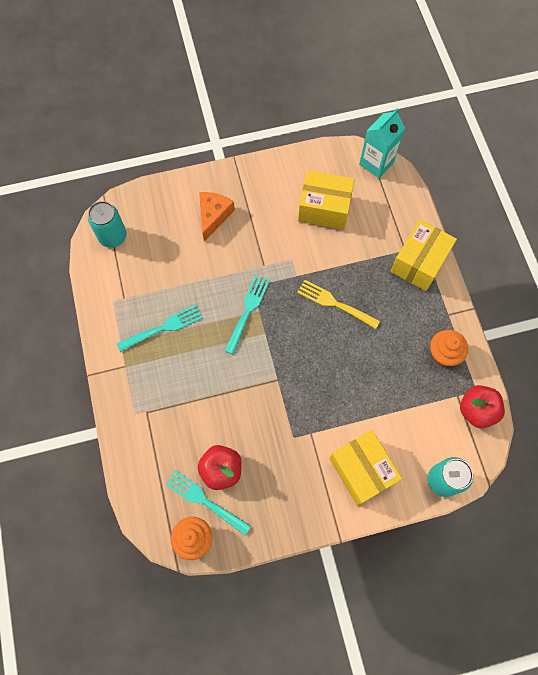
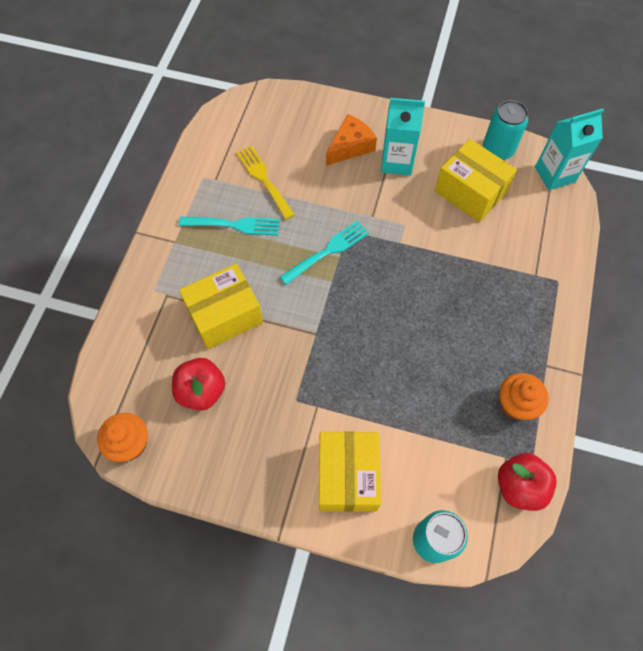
camera: 30 degrees right, 5 degrees down
(113, 236) = (241, 120): turquoise can -> turquoise can (497, 150)
(204, 500) = (165, 412): turquoise fork -> none
(256, 211) = (397, 162): none -> turquoise carton
(335, 303) = (424, 290): yellow fork -> yellow fork (264, 179)
(419, 262) = (544, 295): yellow box -> yellow box (225, 315)

